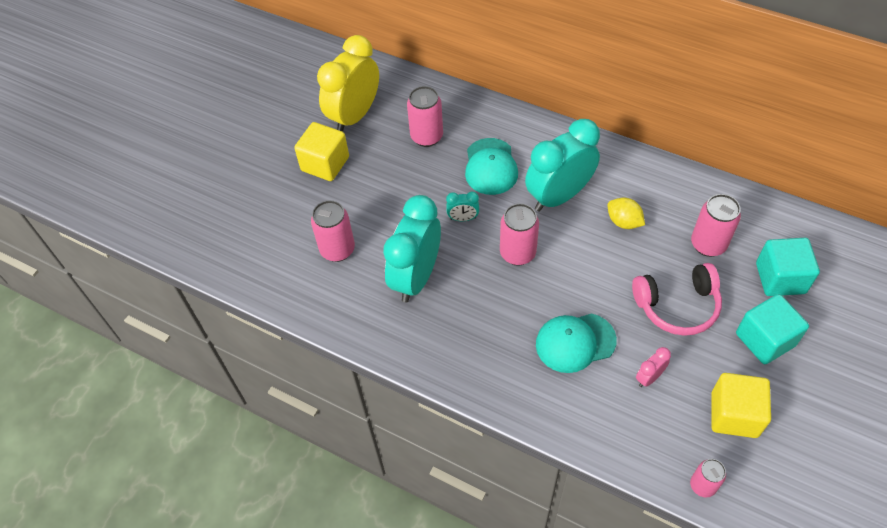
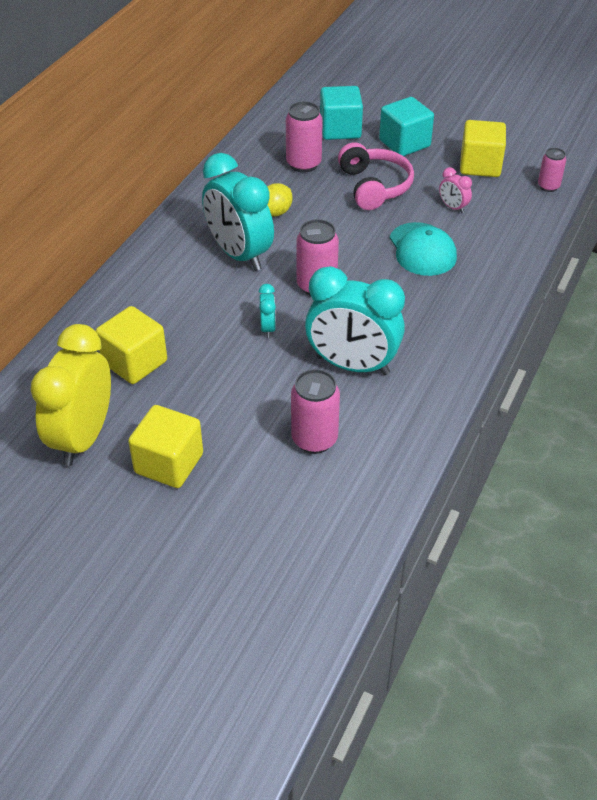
camera: 95 degrees left, 10 degrees down
(354, 116) = (83, 437): yellow clock -> yellow clock turned 75 degrees clockwise
(426, 137) = (135, 362): pink can -> yellow cube
(490, 167) = (191, 306): turquoise cap -> none

